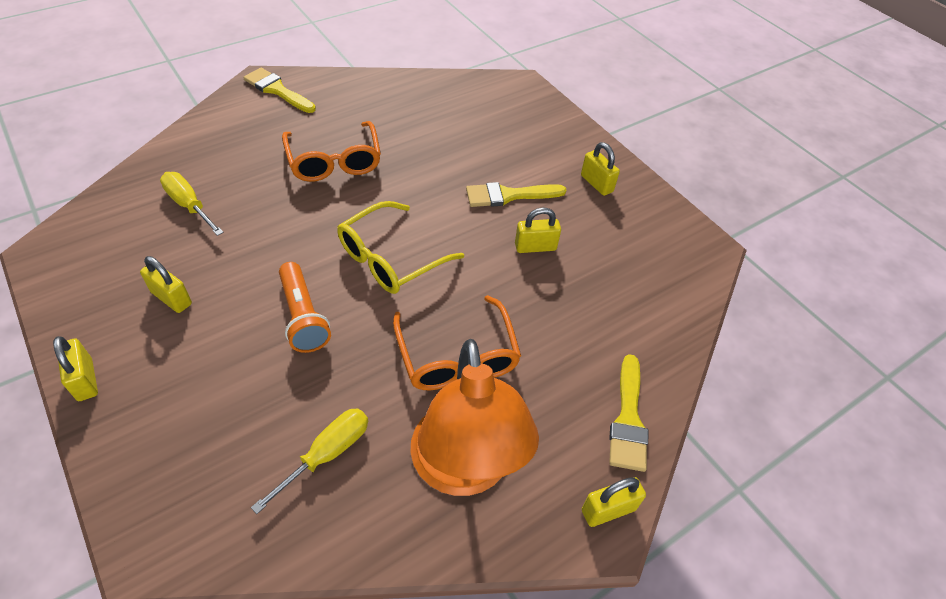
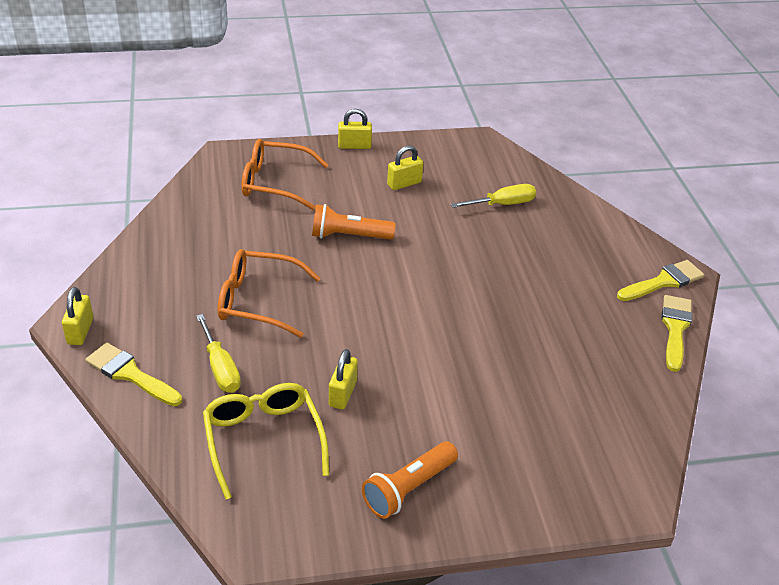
camera: 115 degrees right, 10 degrees down
(326, 454) = (228, 222): yellow screwdriver -> yellow screwdriver (220, 368)
(334, 162) = (529, 293): orange glasses -> orange glasses (275, 183)
(390, 259) = (382, 294): yellow glasses -> yellow glasses (263, 439)
(464, 470) = (167, 275): orange lamp -> none
(509, 195) = (424, 402): yellow brush -> yellow brush (675, 328)
(596, 183) = (408, 488): yellow padlock -> orange flashlight

